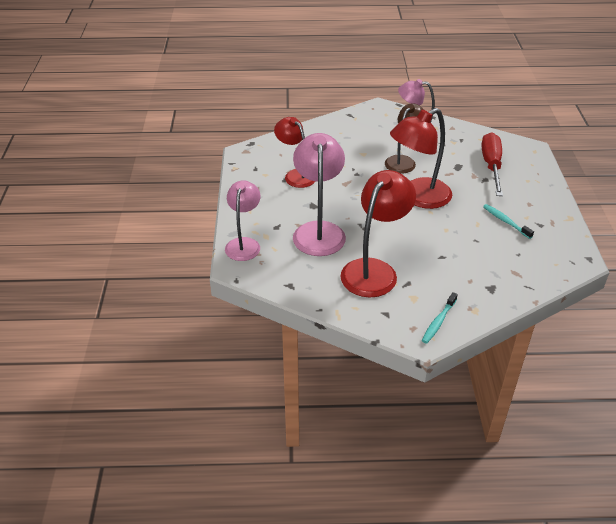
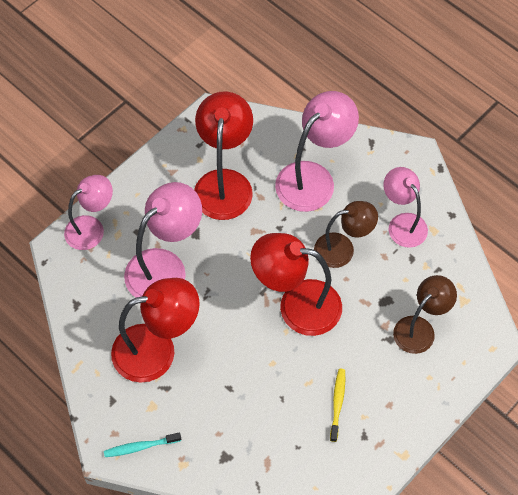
camera: 45 degrees right, 20 degrees up
(296, 175) = (224, 183): red lamp -> red lamp, size x1.52
(342, 144) = (313, 178): none -> pink lamp
(491, 166) = (420, 328): red screwdriver -> brown lamp
(505, 221) = (337, 403): turquoise toothbrush -> yellow toothbrush

